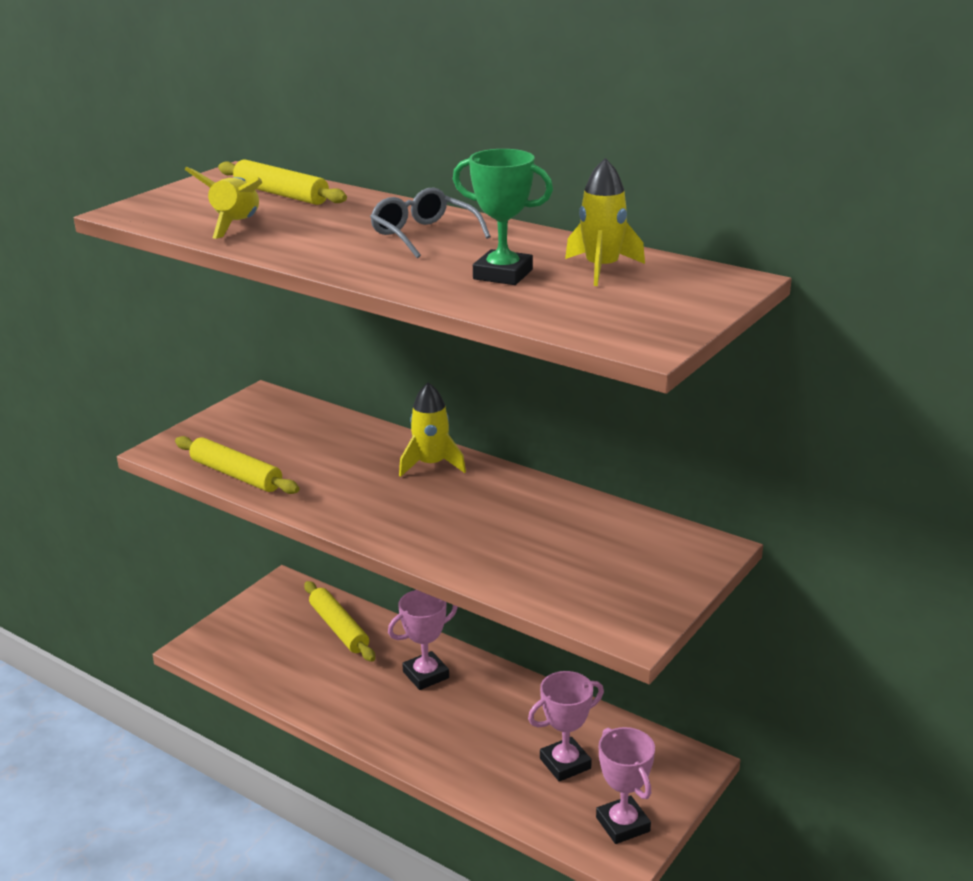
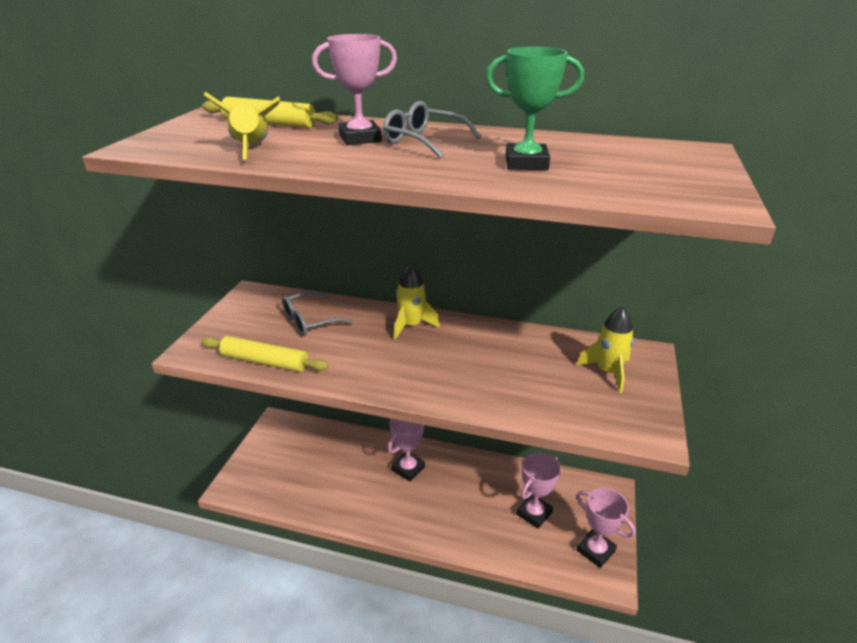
camera: 20 degrees left, 5 degrees up
(312, 440) = (310, 321): none -> grey glasses
(339, 628) = (331, 447): yellow rolling pin -> none
(359, 224) = (360, 138): none -> pink trophy
(601, 269) = (595, 151): yellow rocket -> yellow rocket (608, 372)

